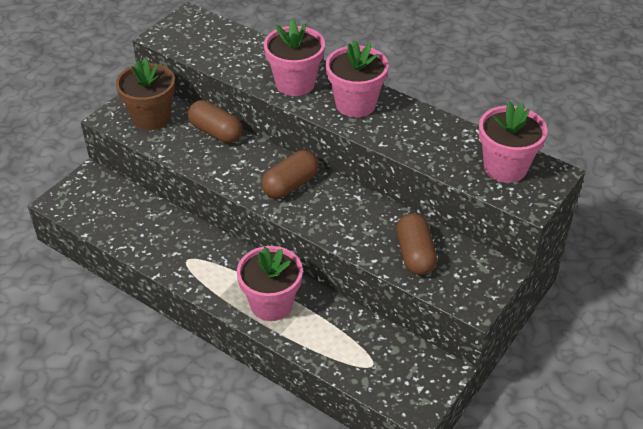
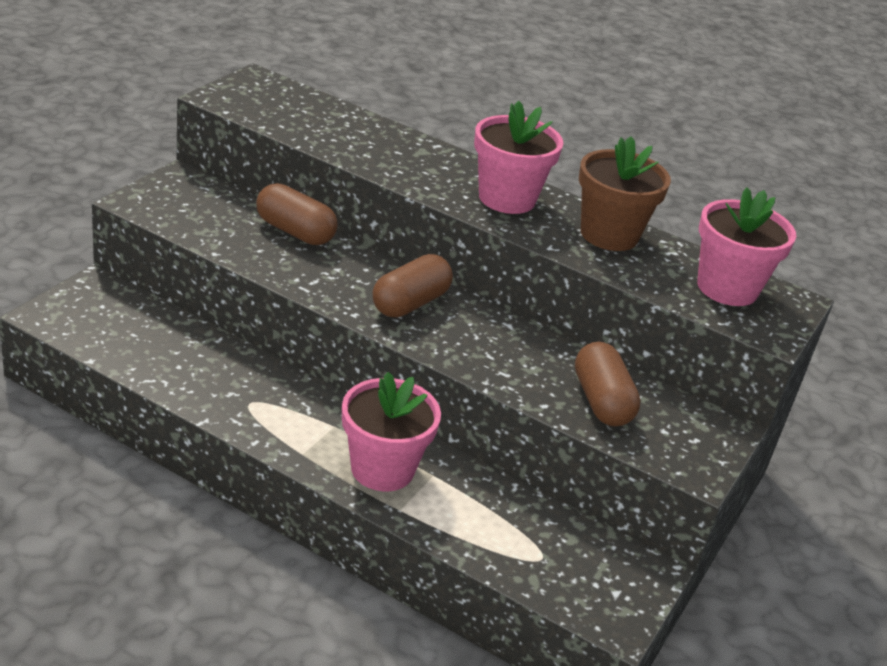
camera: 10 degrees left, 10 degrees down
(151, 118) = (198, 206): brown flower pot -> brown flower pot (609, 235)
(295, 83) = (418, 168): pink flower pot -> none

